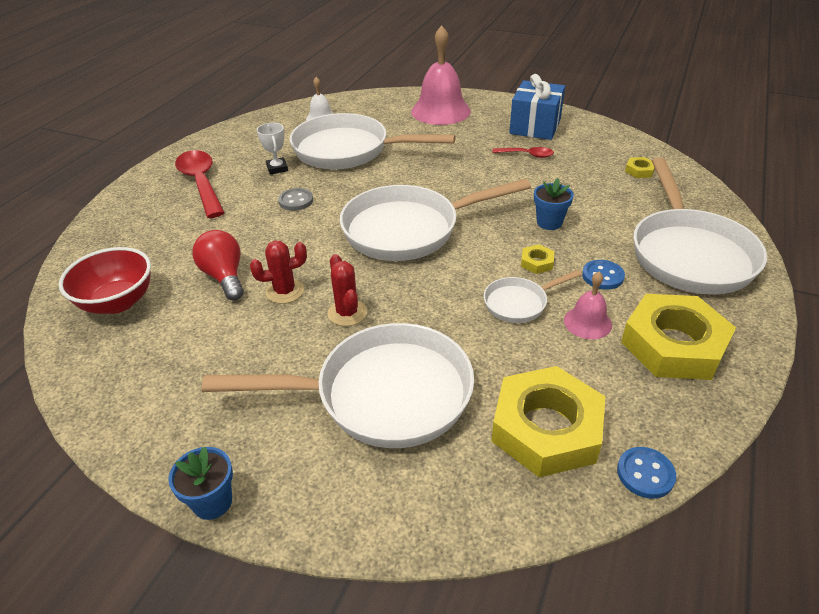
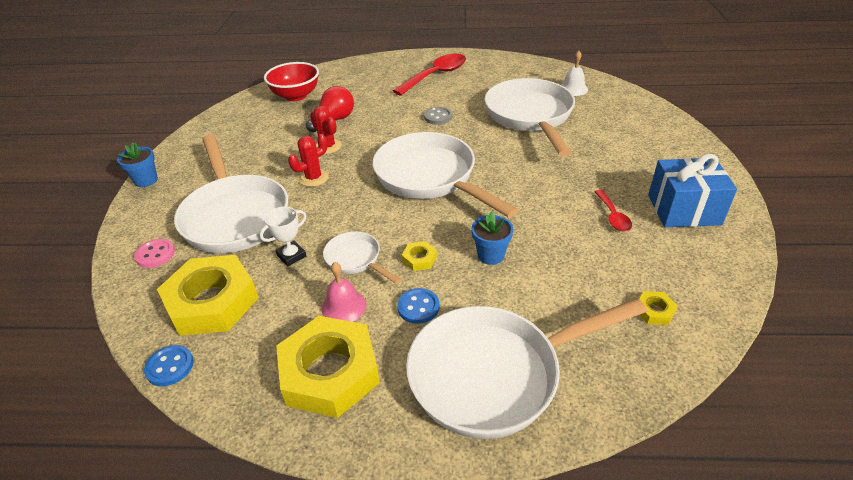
camera: 70 degrees right, 0 degrees up
(277, 168) = (477, 96): white trophy -> white trophy (291, 256)
(425, 488) = (155, 254): none -> pink button
(440, 111) = (653, 143): pink bell -> none

